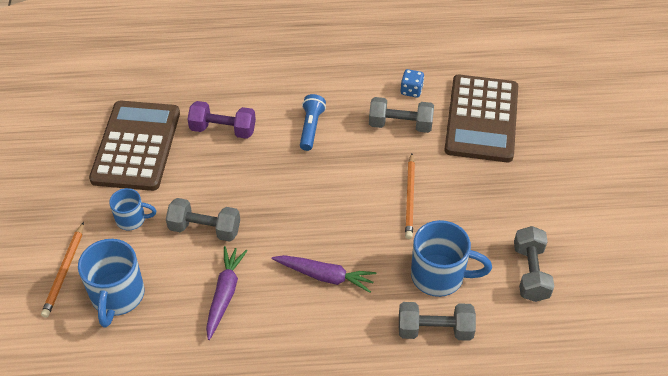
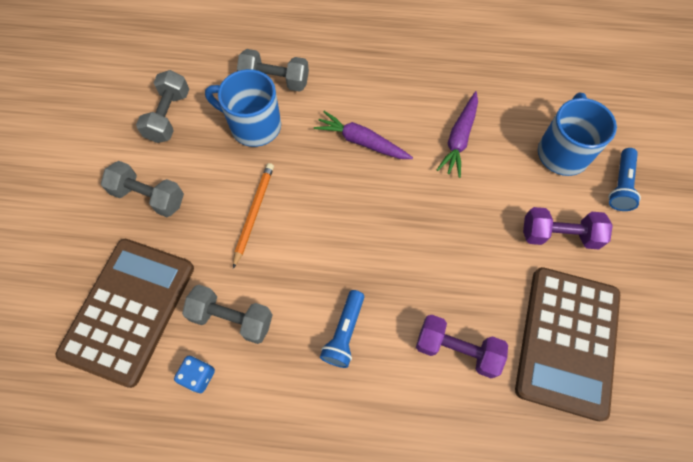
camera: 170 degrees left, 15 degrees up
(64, 271) = (620, 185): orange pencil -> blue flashlight
(132, 219) = (559, 235): blue mug -> purple dumbbell
(205, 229) = (479, 211): grey dumbbell -> grey dumbbell (149, 197)

